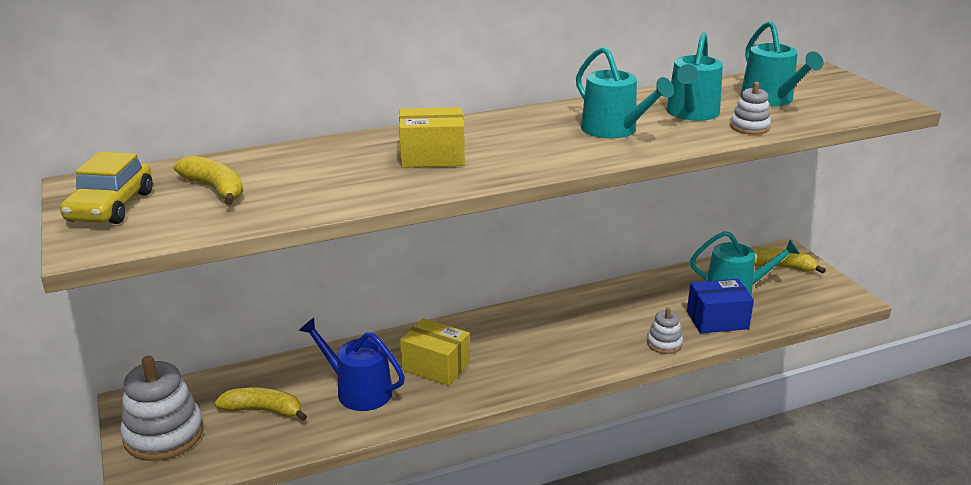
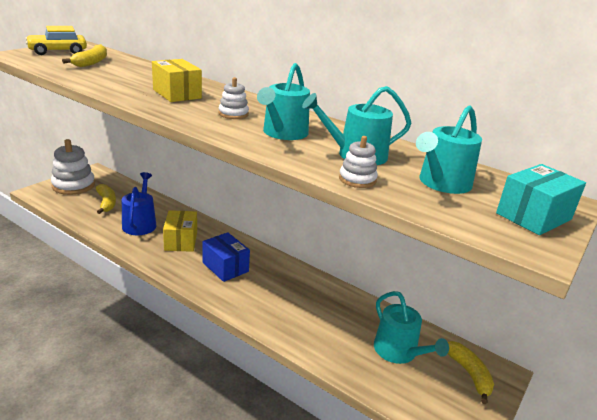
camera: 55 degrees right, 0 degrees up
(664, 344) = (282, 328): white stacking toy -> white stacking toy (233, 114)
(717, 320) = (341, 350): blue box -> blue box (225, 267)
(842, 89) = (533, 216): none -> turquoise box

